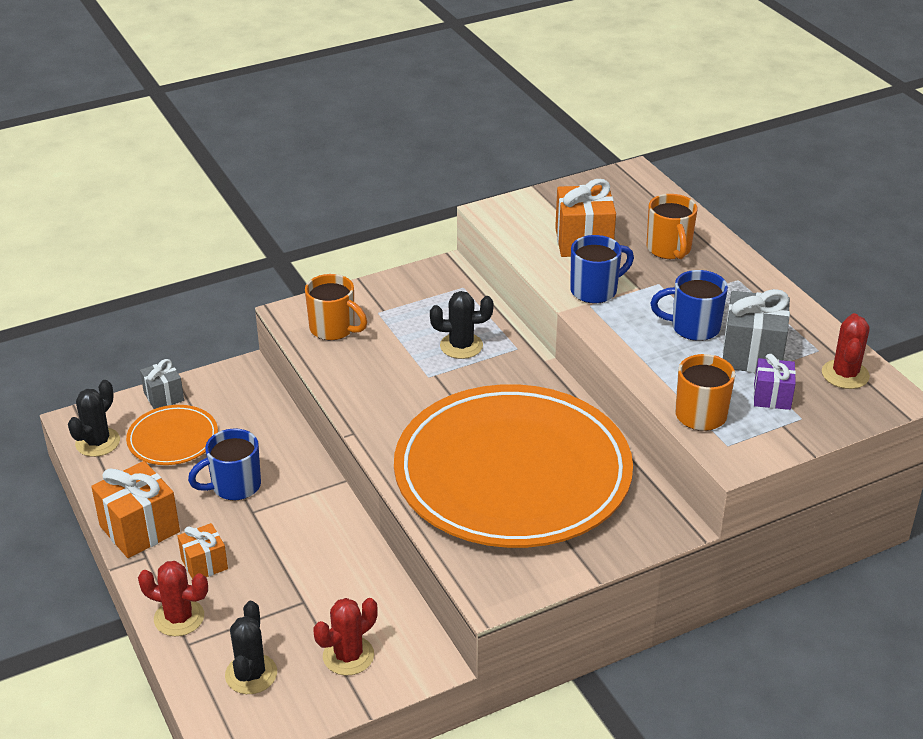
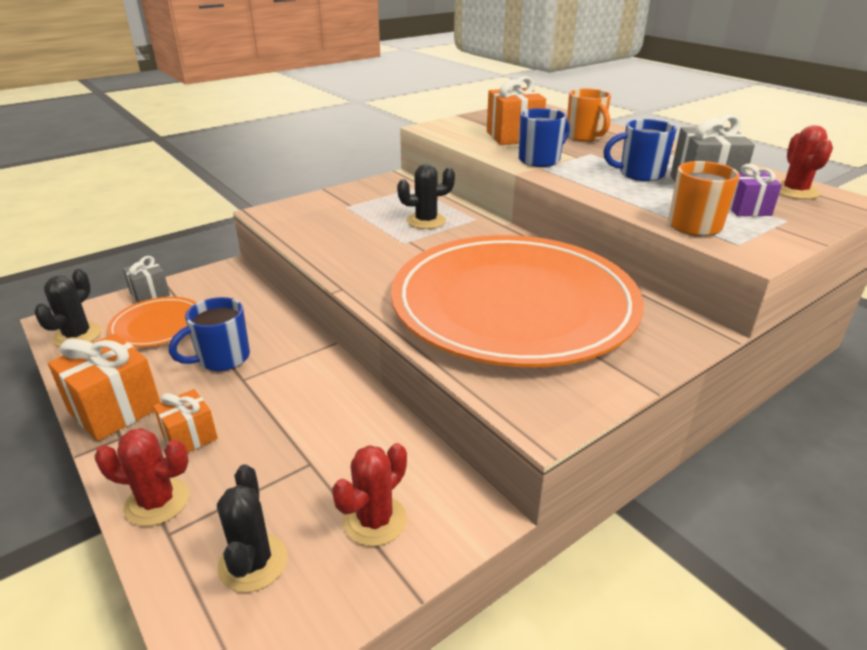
camera: 10 degrees left, 5 degrees down
(334, 329) = (307, 219): orange mug -> none

